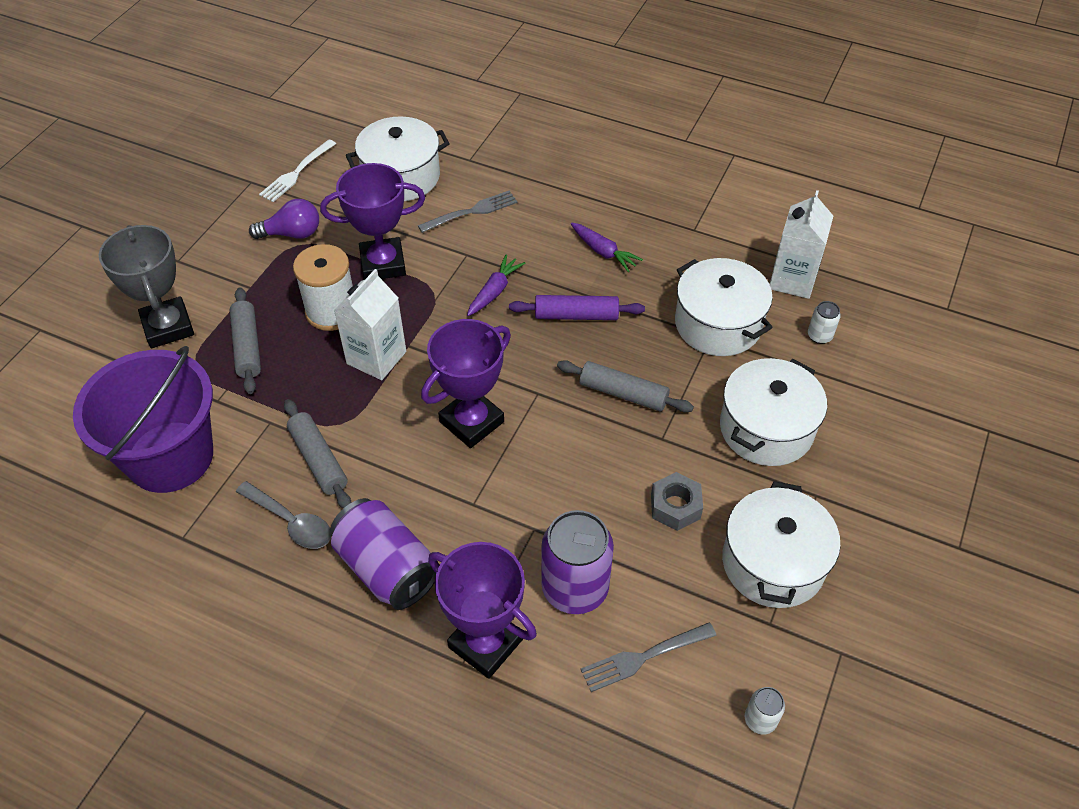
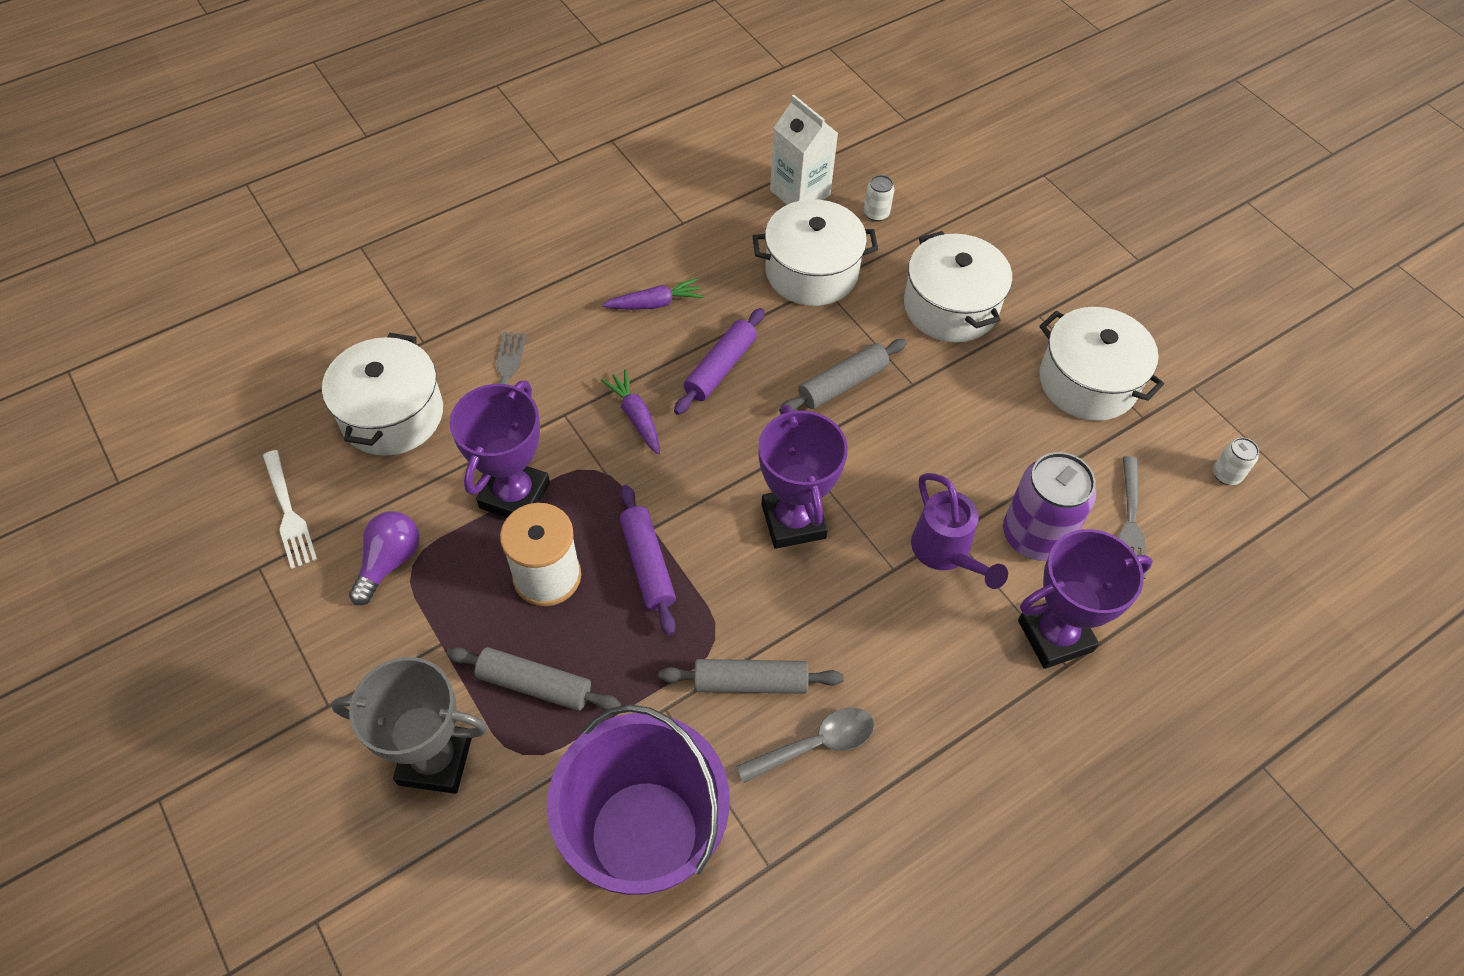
camera: 60 degrees left, 5 degrees up
(376, 357) = (647, 564): white carton -> purple rolling pin
(386, 568) = (925, 680): purple can -> none
(512, 531) = (945, 553): none -> purple watering can
(675, 506) = (992, 416): grey nut -> none

